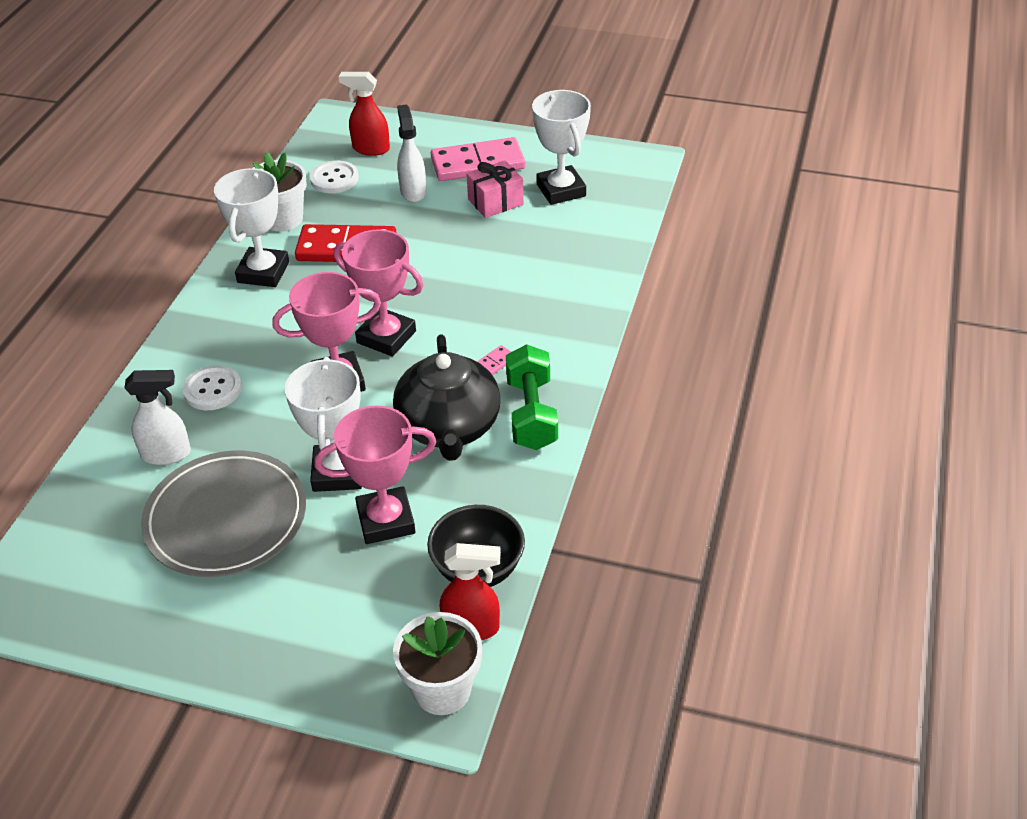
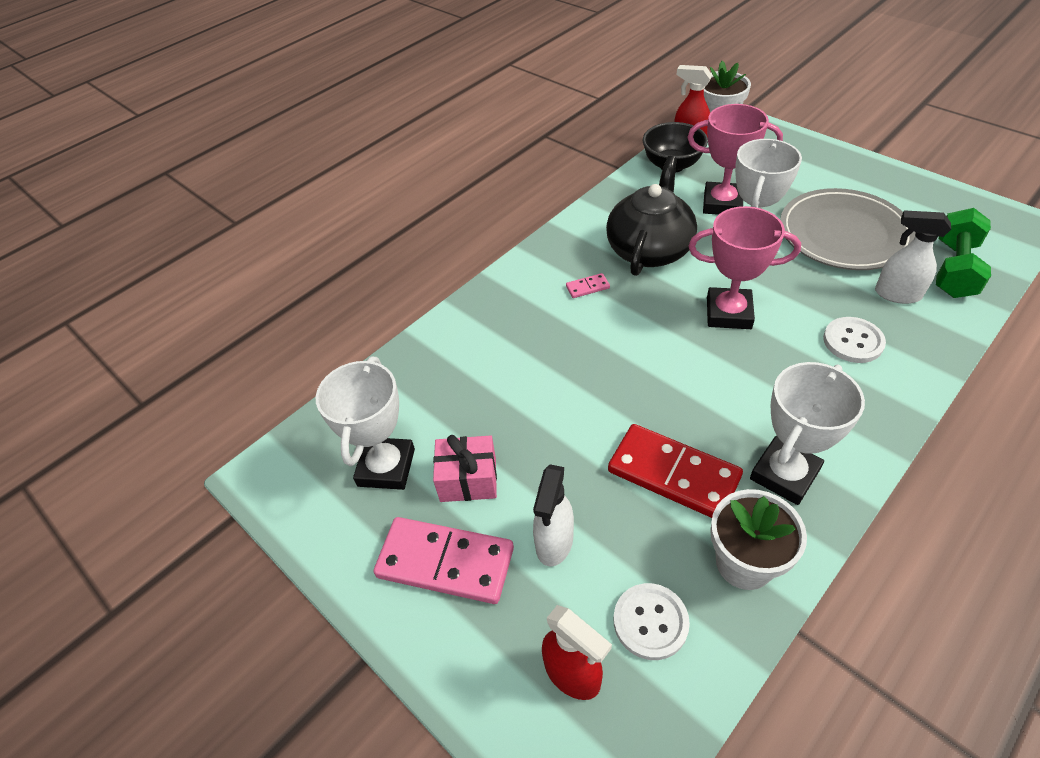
camera: 150 degrees left, 5 degrees up
(386, 337) = (669, 342): pink trophy -> none
(531, 414) = (581, 241): green dumbbell -> green dumbbell (954, 269)

